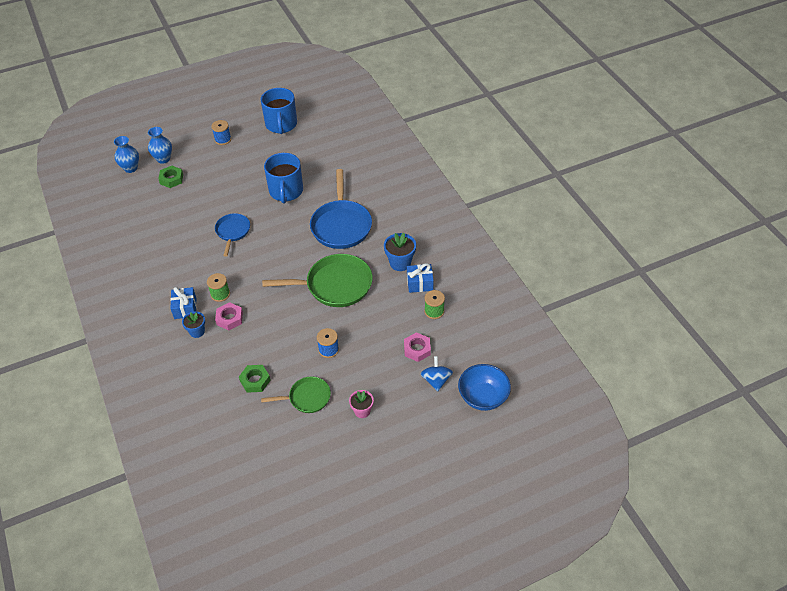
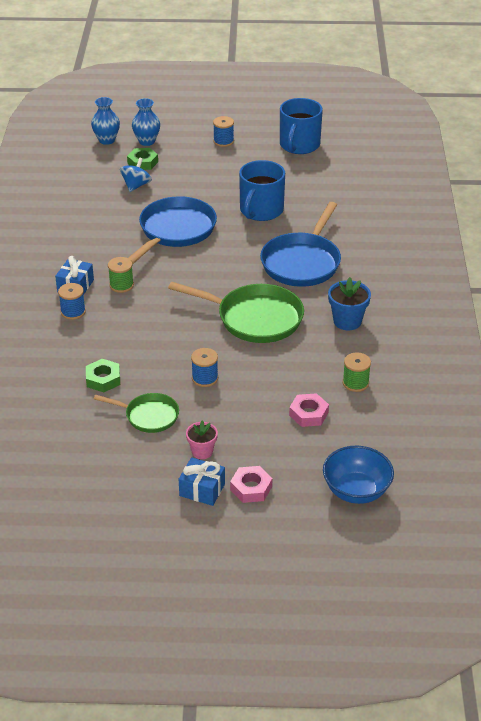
camera: 25 degrees right, 10 degrees down
(197, 331) = (73, 312): blue flower pot -> blue spool
(229, 318) = (116, 311): pink nut -> pink nut (251, 488)
(232, 232) = (175, 231): blue pan -> blue pan, size x1.75
(420, 283) = (357, 349): blue gift -> blue gift (202, 490)
(436, 380) = (310, 453): blue spinning top -> blue spinning top (136, 185)

